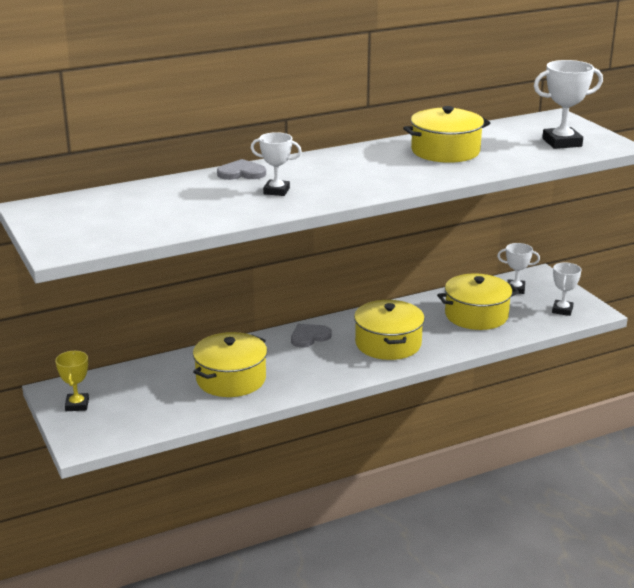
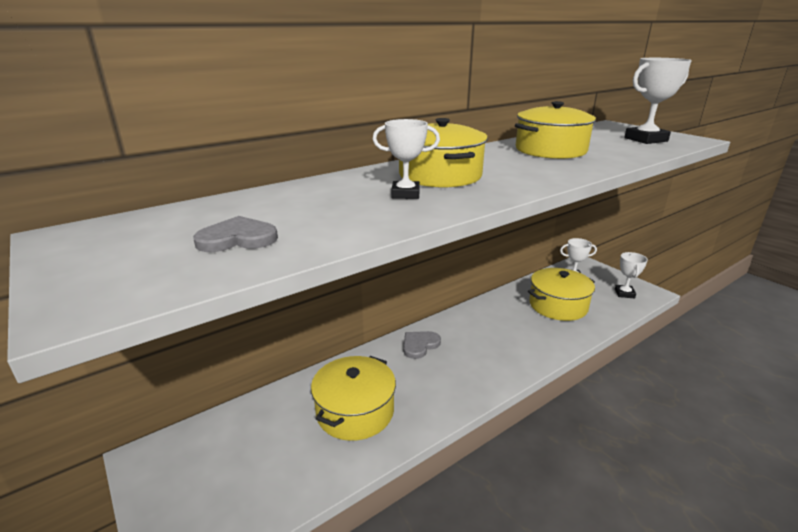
camera: 10 degrees left, 0 degrees up
(77, 405) = (171, 480): yellow trophy -> none
(241, 173) = (353, 178): grey heart -> grey heart (237, 238)
(388, 344) = (498, 345): yellow pot -> yellow pot (440, 175)

